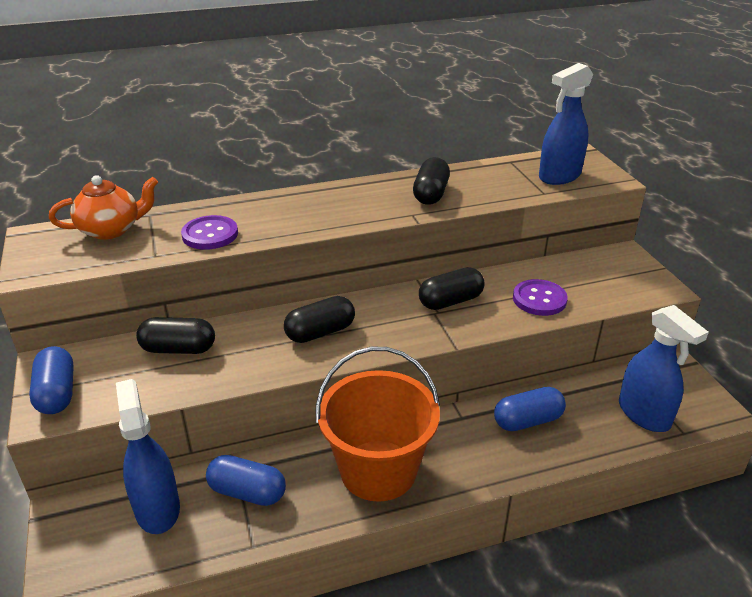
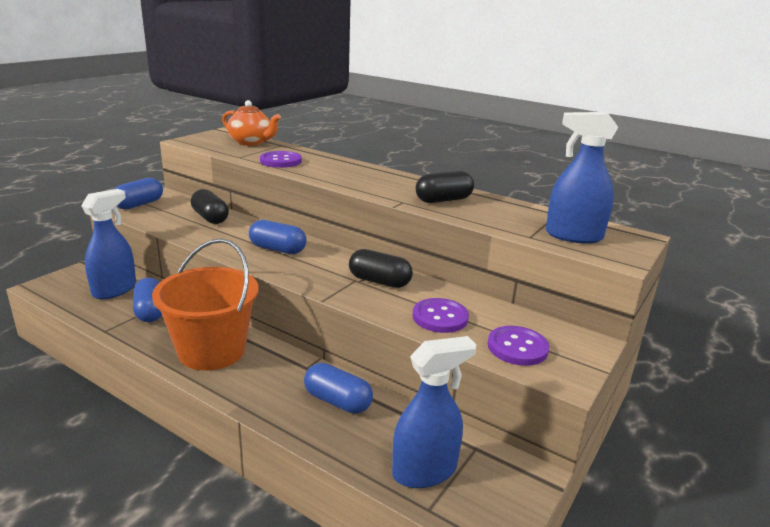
camera: 50 degrees right, 10 degrees down
(320, 332) = (277, 249): black capsule -> blue capsule
(610, 286) = (517, 347): none -> purple button
(644, 414) = (425, 471): blue spray bottle -> blue spray bottle turned 135 degrees counterclockwise

